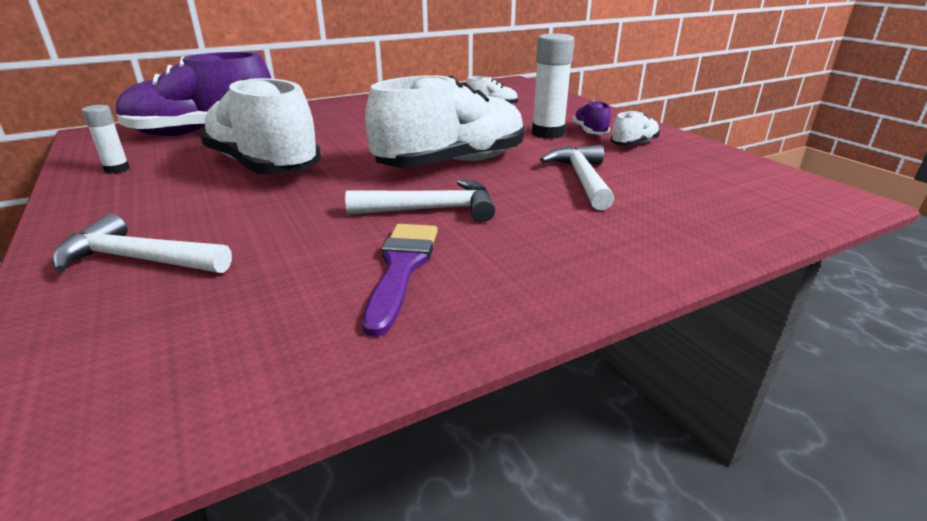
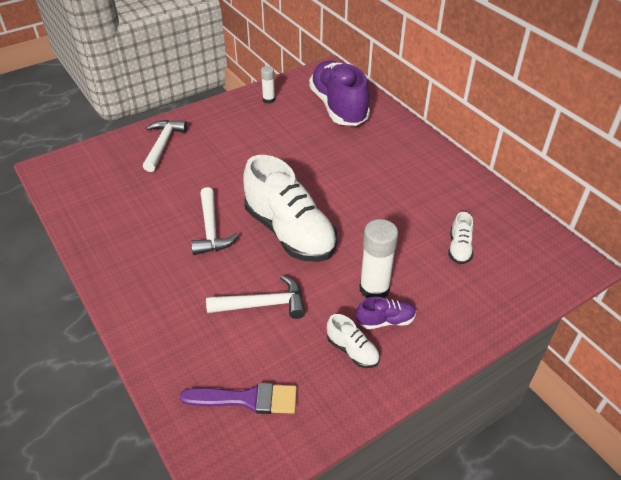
camera: 85 degrees right, 15 degrees up
(264, 166) = (277, 149): white shoe -> none
(401, 268) = (144, 226): purple brush -> purple brush (247, 399)

